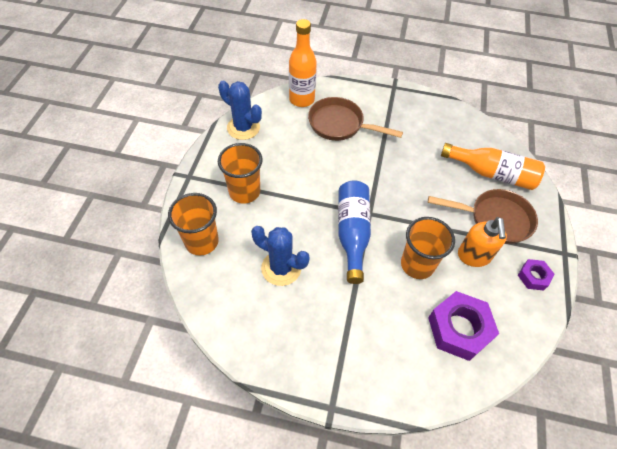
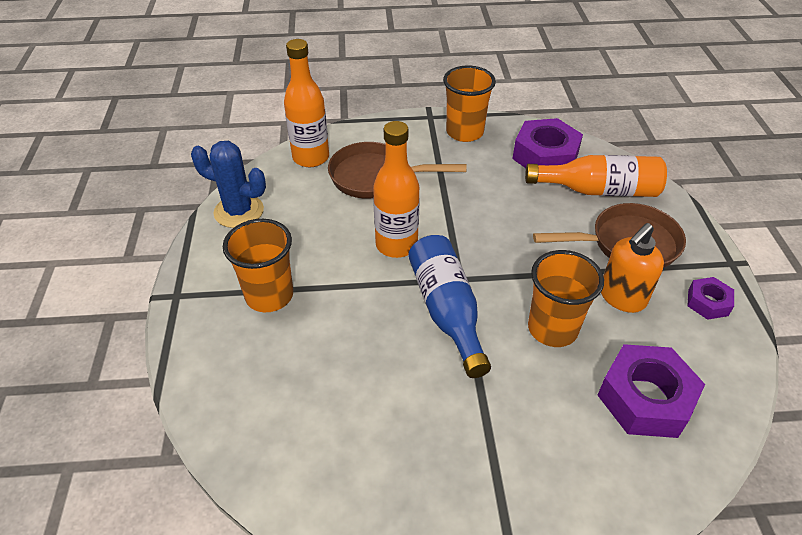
camera: 15 degrees left, 10 degrees down
(201, 242) = (225, 383): orange cup -> orange cup (464, 132)
(281, 268) = (361, 387): blue cactus -> none
(336, 178) = (396, 245): none -> orange bottle
(464, 137) = (545, 156): none -> purple nut
(474, 256) = (621, 297): orange soap dispenser -> orange soap dispenser turned 60 degrees clockwise

